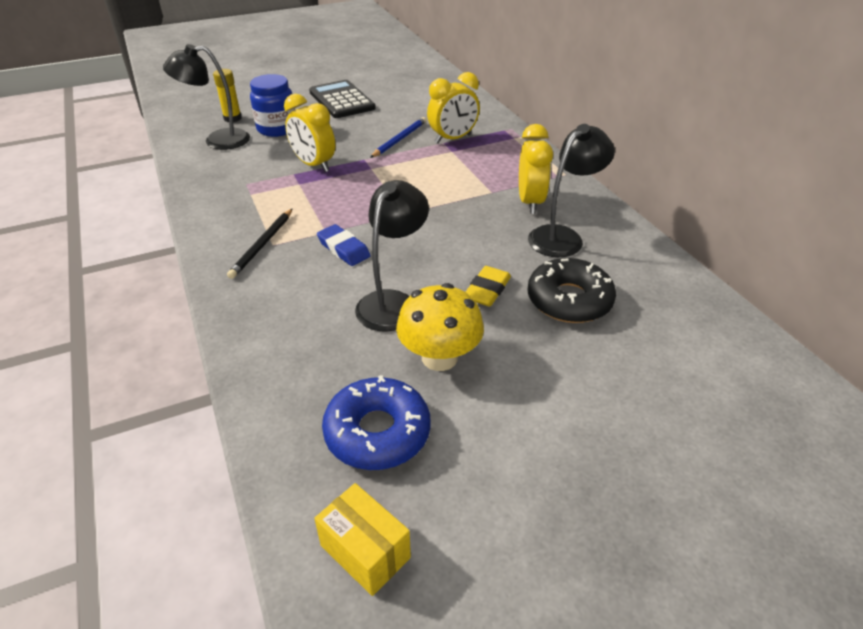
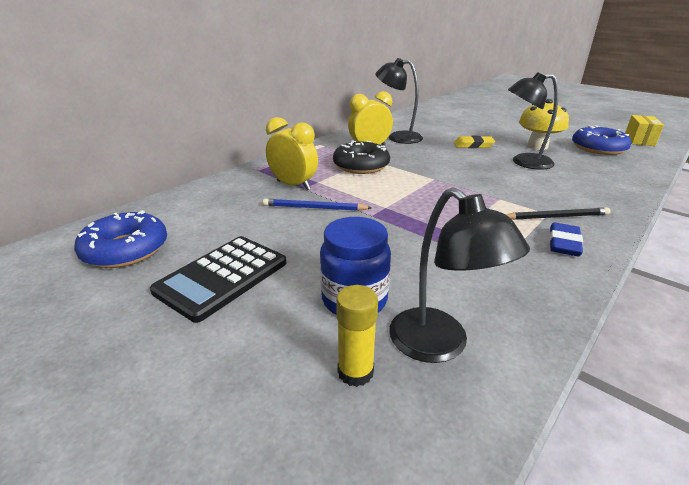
camera: 115 degrees left, 10 degrees down
(314, 165) = (413, 237): yellow clock -> none
(343, 249) = (506, 187): blue eraser -> blue eraser (563, 243)
(401, 80) = (126, 250): none -> blue donut
(569, 300) = (451, 131): black donut -> black donut (361, 166)

